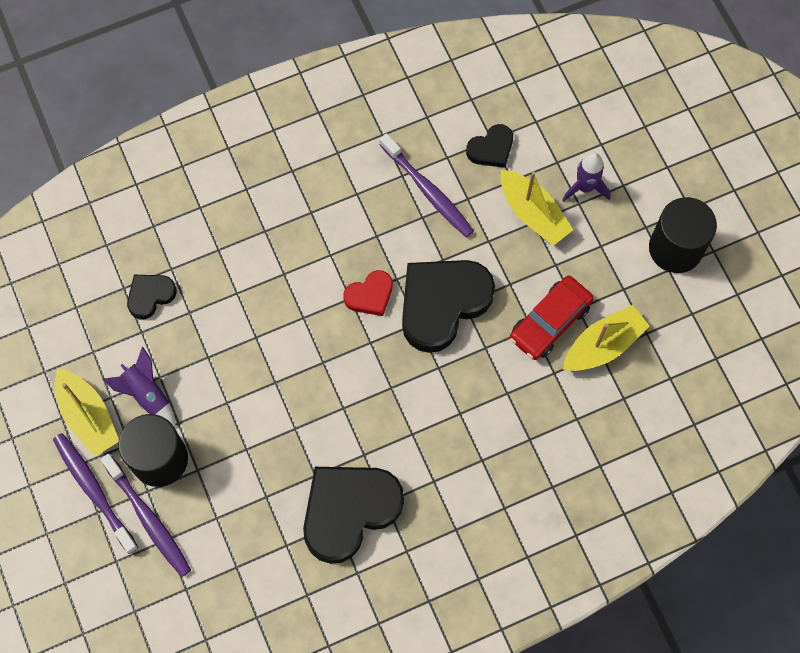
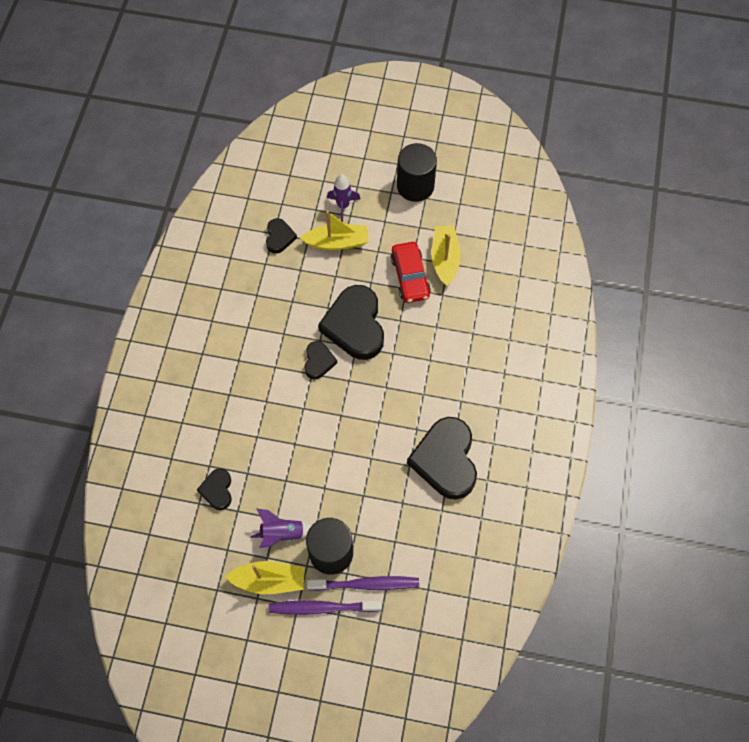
camera: 55 degrees left, 5 degrees down
(370, 295) = (318, 361): red heart -> black heart
(427, 190) = (277, 287): purple toothbrush -> none

